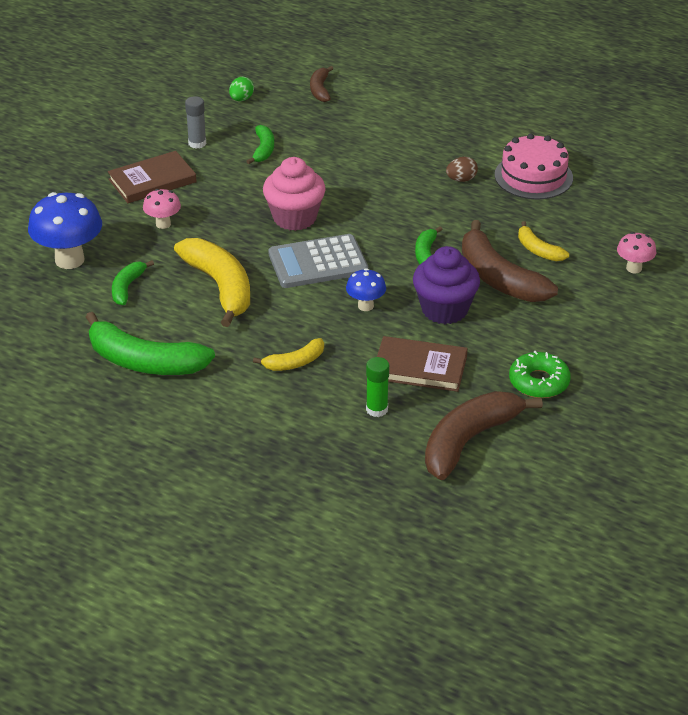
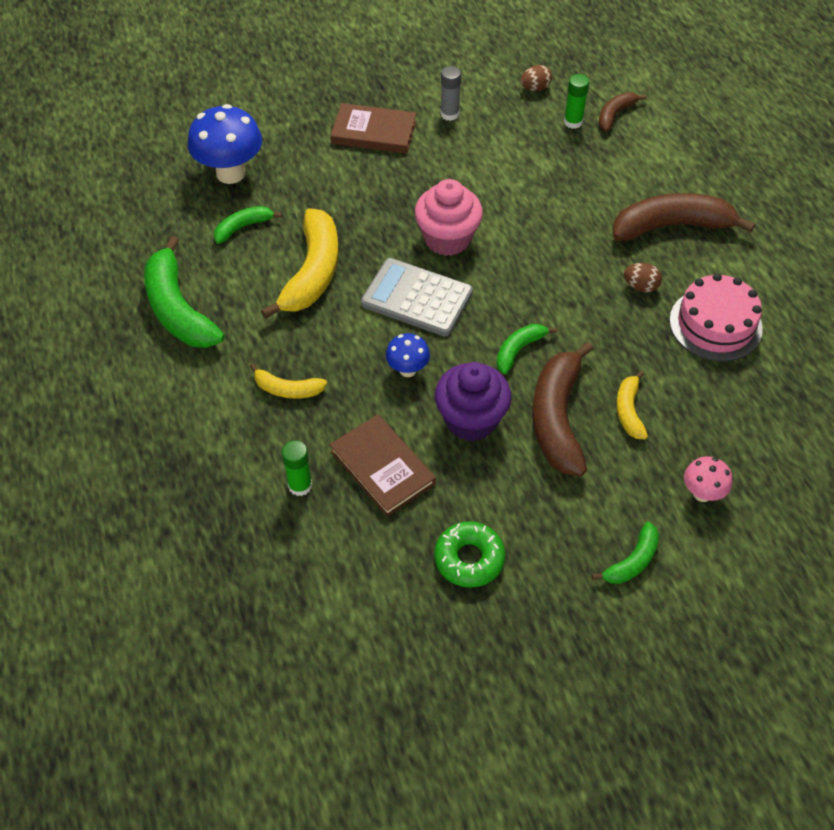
camera: 40 degrees right, 15 degrees up
(163, 224) = (336, 181): pink mushroom -> none
(241, 99) = (535, 88): green egg -> brown egg
(263, 150) = (497, 152): green banana -> green banana (632, 561)
(295, 107) = (573, 122): none -> green glue stick
(469, 441) = (339, 576): brown banana -> brown banana (672, 226)

